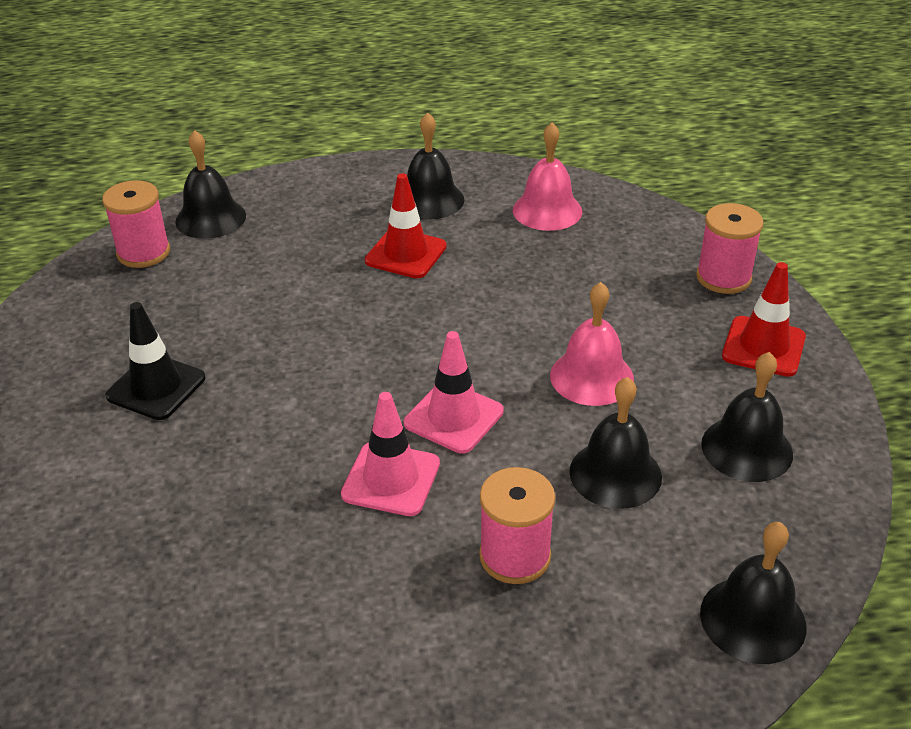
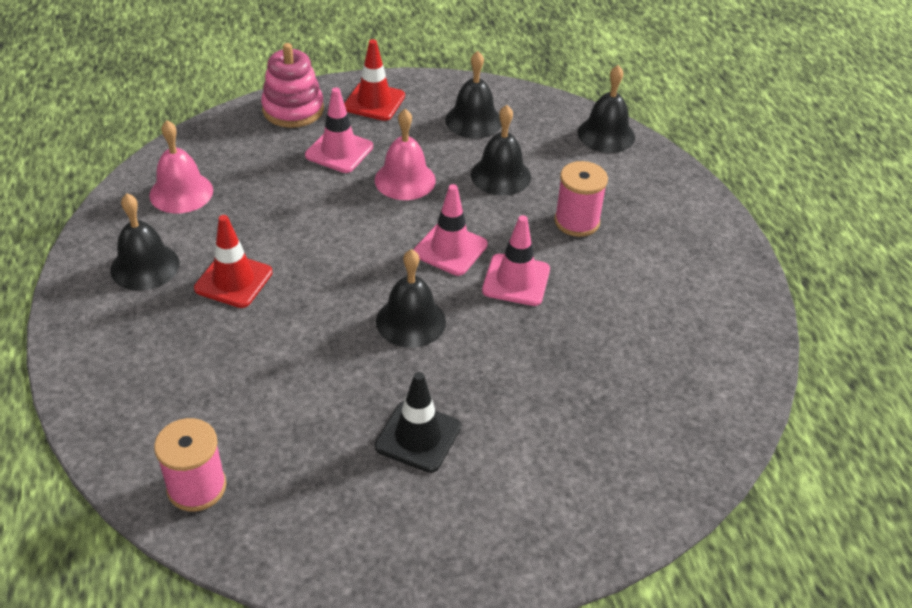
camera: 95 degrees left, 5 degrees up
(210, 218) = (139, 436): black bell -> black bell (411, 321)
(643, 318) = (339, 151): none -> pink traffic cone
(723, 277) = (293, 109): pink spool -> pink stacking toy

